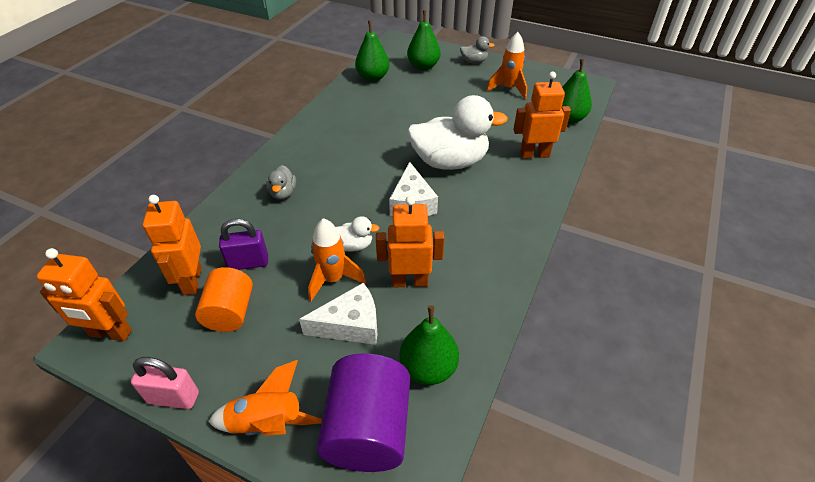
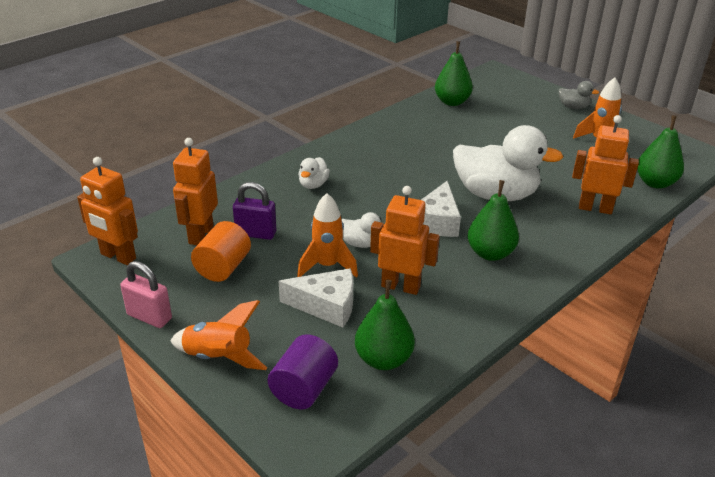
camera: 20 degrees right, 10 degrees down
(283, 193) = (313, 184): grey duck -> white duck
(368, 429) = (304, 389): purple cylinder -> purple cylinder, size x0.66
(423, 66) = (512, 101): green pear -> green pear (490, 253)

